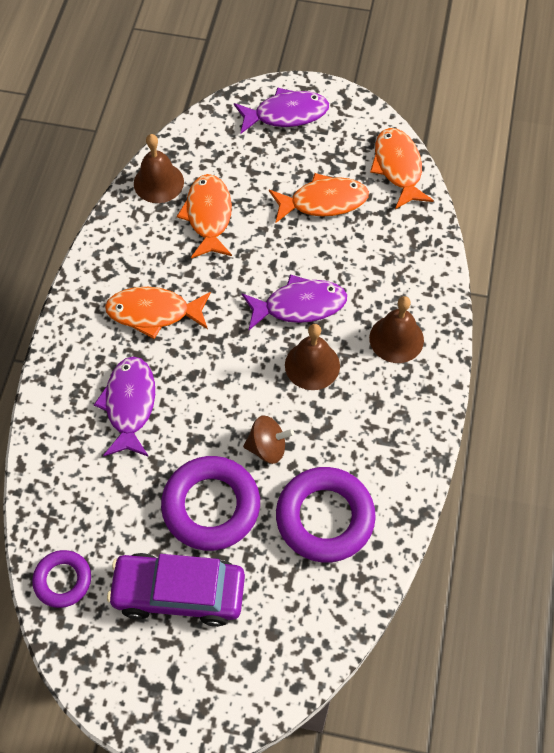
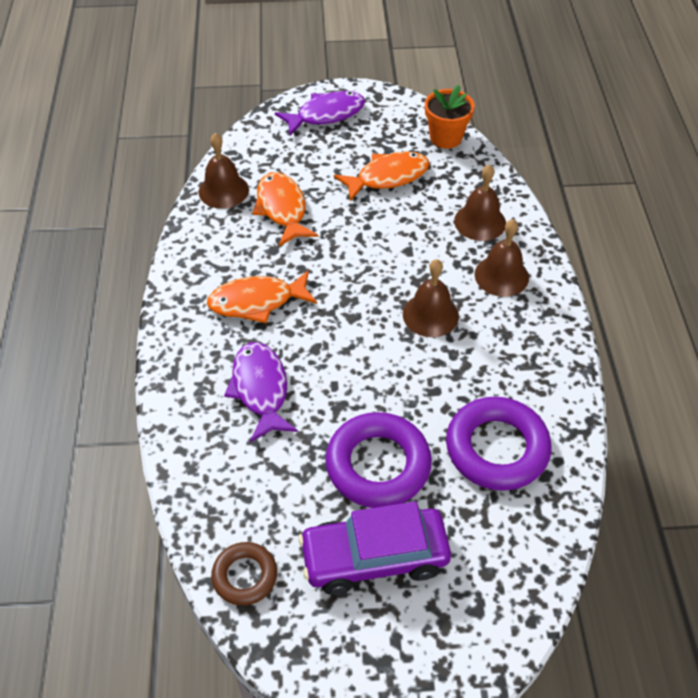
camera: 15 degrees left, 10 degrees down
(63, 580) = (245, 576): purple ring -> brown ring
(267, 447) = (415, 397): brown spinning top -> none
(299, 305) = (398, 266): purple fish -> none
(397, 273) = (480, 222): none -> brown bell
(398, 168) = (446, 138): orange fish -> orange flower pot

